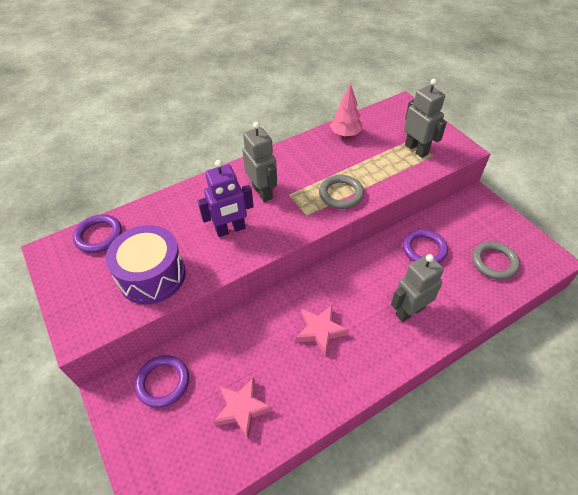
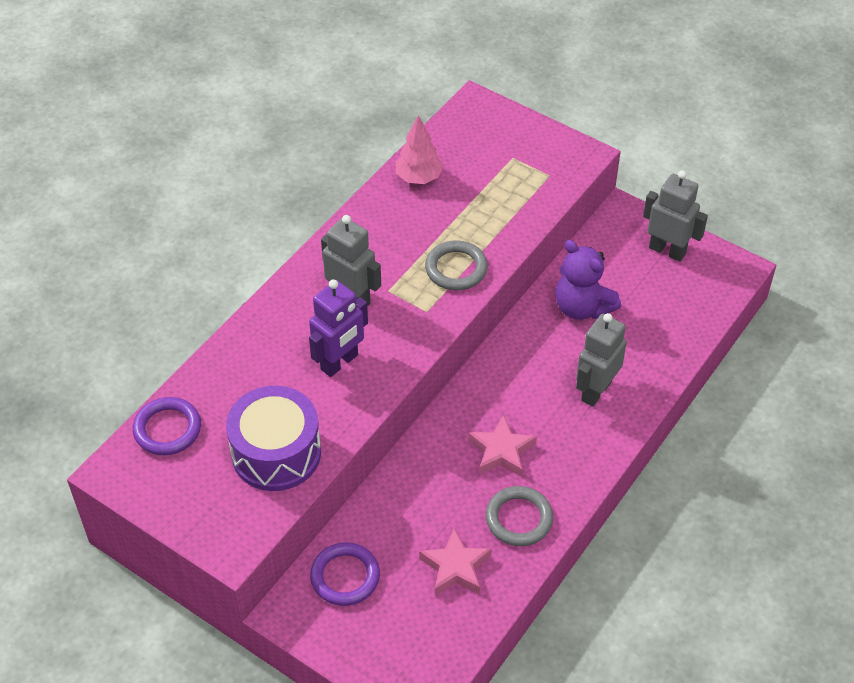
camera: 25 degrees left, 0 degrees up
(416, 149) = (524, 173): grey robot -> grey robot (667, 250)
(424, 249) = (582, 307): purple ring -> purple teddy bear
(494, 262) = (672, 296): grey ring -> grey ring (519, 519)

